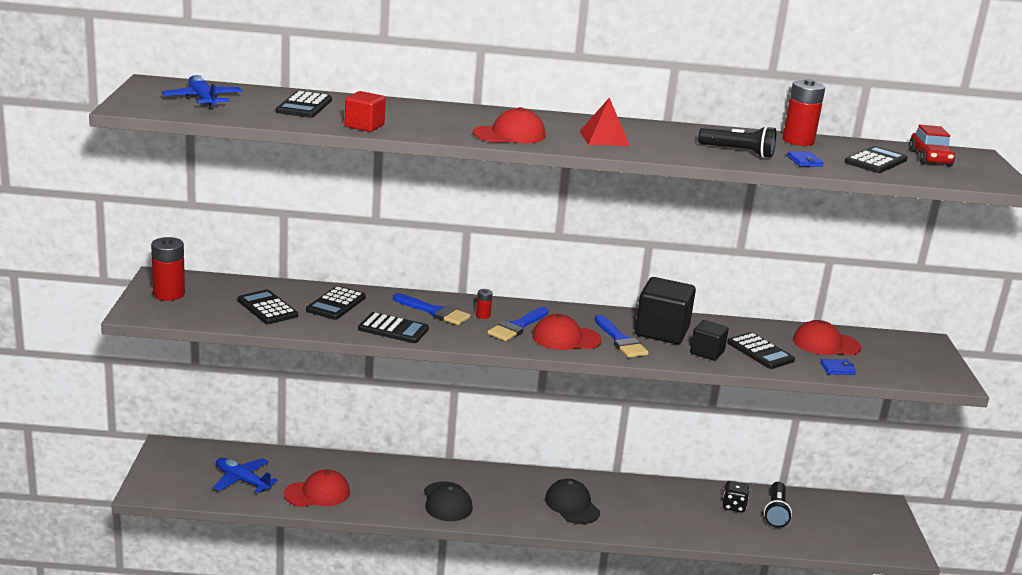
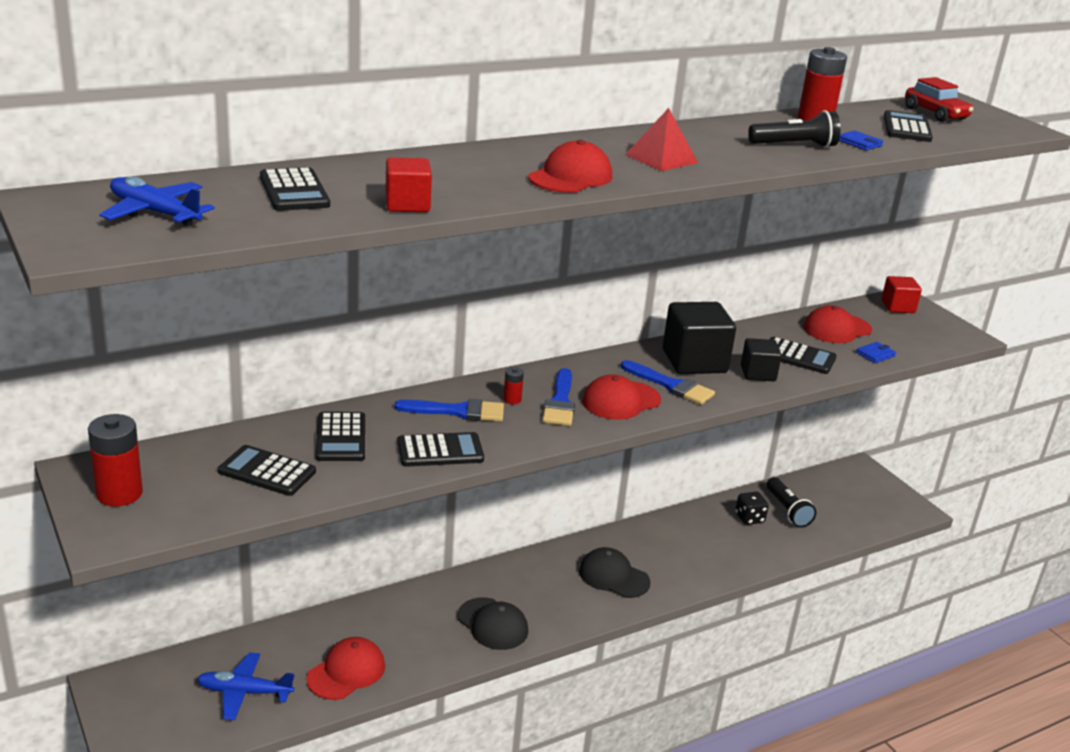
camera: 30 degrees left, 5 degrees up
(912, 345) = (898, 307): none -> red cube

